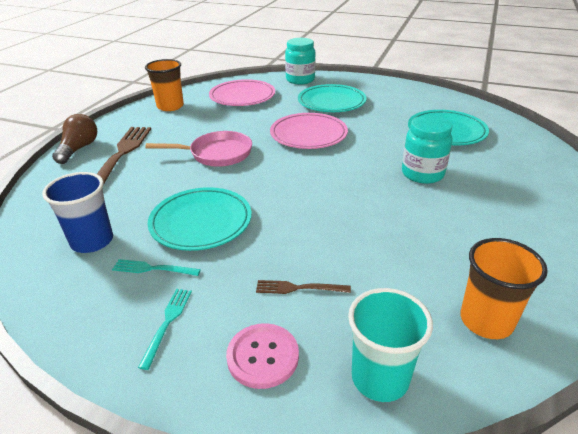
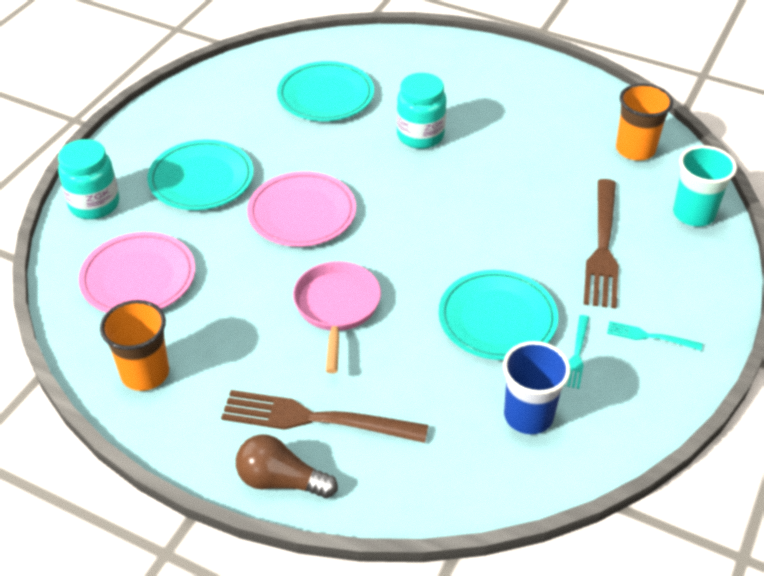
camera: 85 degrees left, 10 degrees up
(263, 356) = (681, 275): pink button -> none
(298, 288) = (603, 248): brown fork -> brown fork, size x2.07

